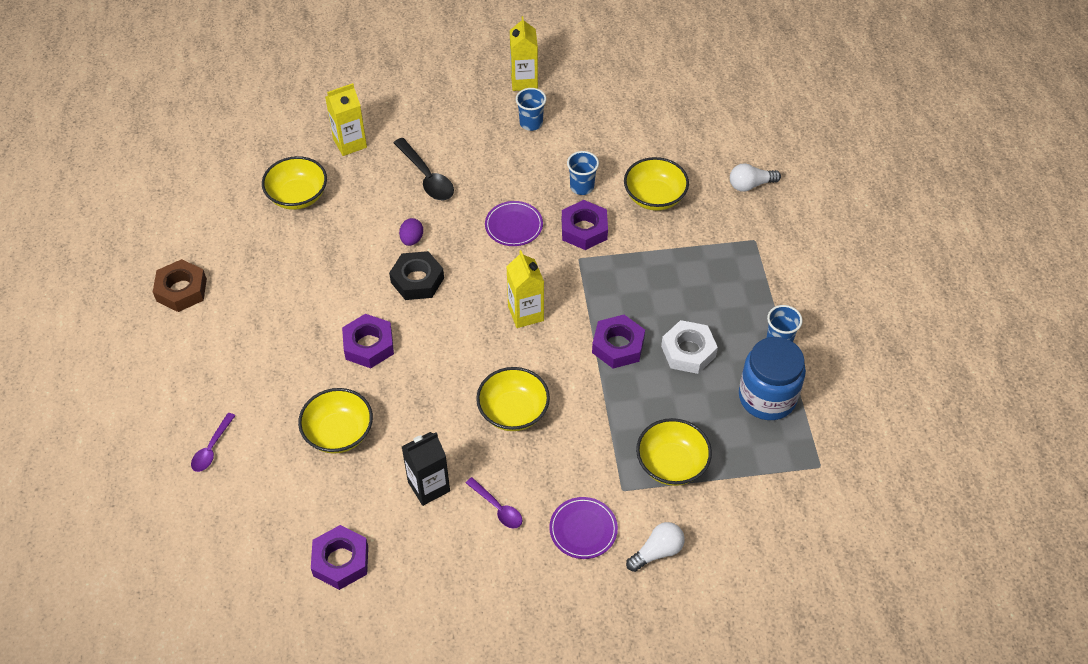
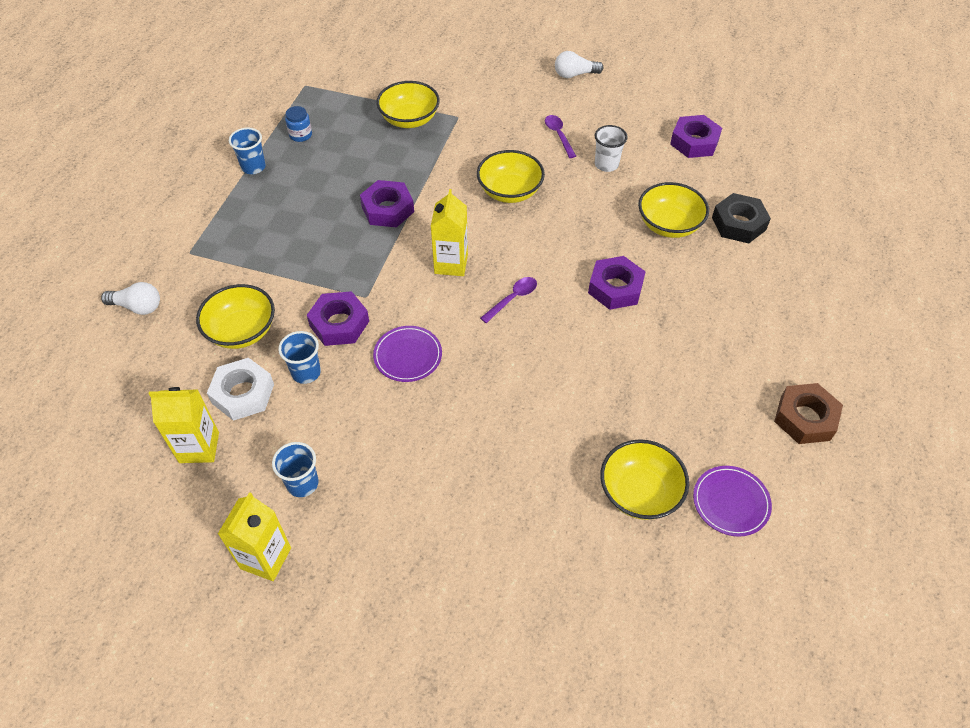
camera: 155 degrees left, 0 degrees up
(212, 448) = (789, 250): purple spoon -> purple spoon (512, 299)
(350, 143) = (546, 550): yellow carton -> yellow carton (199, 447)
(412, 239) = (525, 381): purple egg -> none
(417, 280) = (540, 334): black nut -> black nut (738, 223)
(427, 177) = (471, 456): black spoon -> none
(429, 486) = (606, 164): black carton -> white cup
(583, 529) = (502, 105): purple plate -> purple plate (731, 502)
(657, 552) = (459, 78): white light bulb -> white light bulb (574, 74)
(688, 351) = (332, 185): white nut -> white nut (243, 394)
(767, 397) = (300, 135): blue jar -> blue jar, size x0.45

